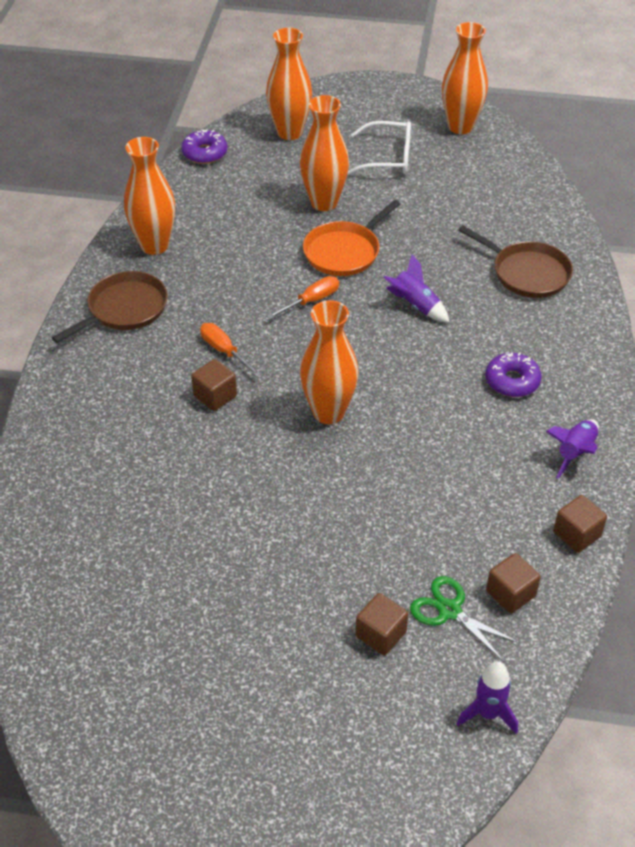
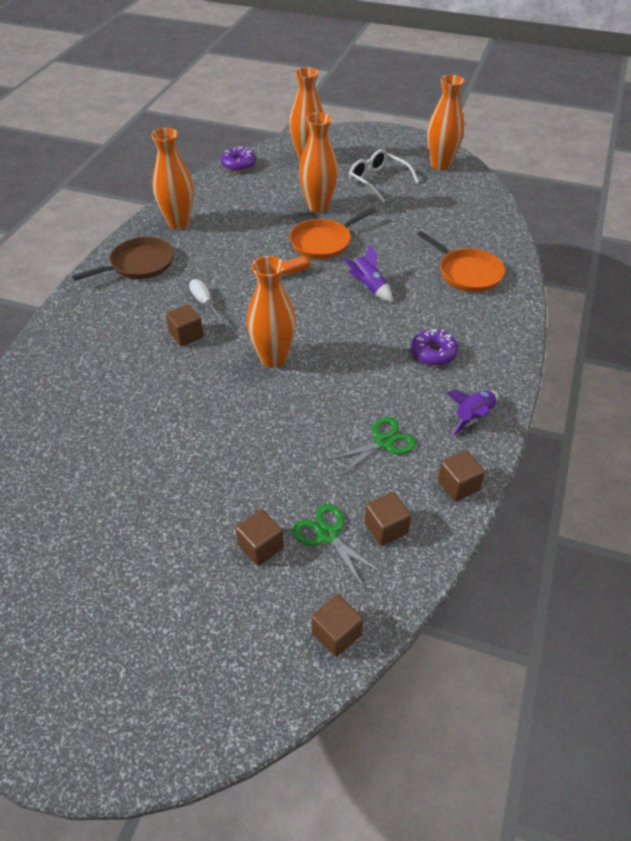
camera: 10 degrees right, 0 degrees up
(224, 351) = (205, 303): orange screwdriver -> white screwdriver
(388, 158) = (377, 181): white glasses -> white glasses turned 150 degrees counterclockwise
(482, 497) = (383, 442): none -> green scissors
(488, 713) = (336, 634): purple rocket -> brown cube
(527, 273) = (467, 273): brown pan -> orange pan

